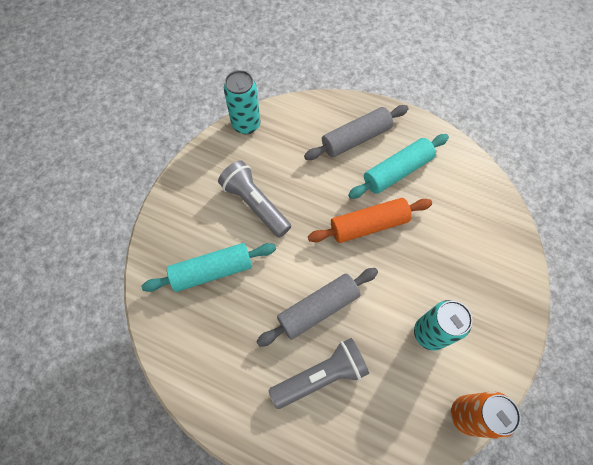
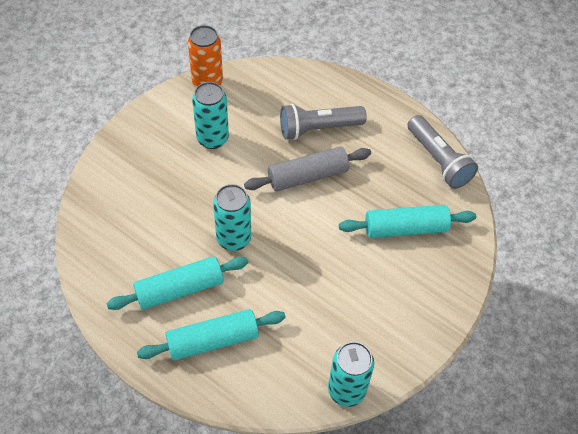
camera: 170 degrees left, 10 degrees down
(255, 204) = (351, 285): grey flashlight -> grey flashlight (439, 160)
(356, 138) = (213, 340): grey rolling pin -> turquoise rolling pin
(368, 225) = (233, 239): orange rolling pin -> turquoise can

